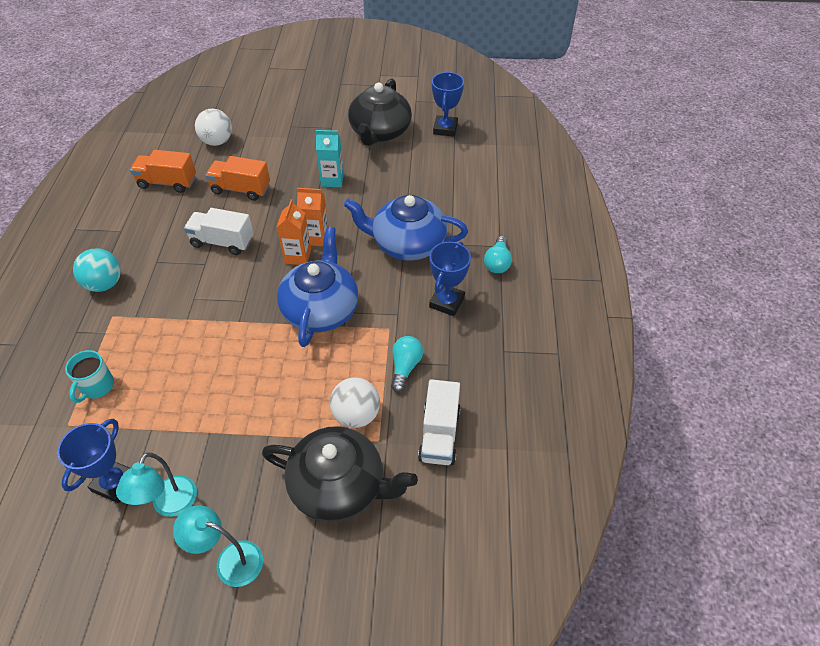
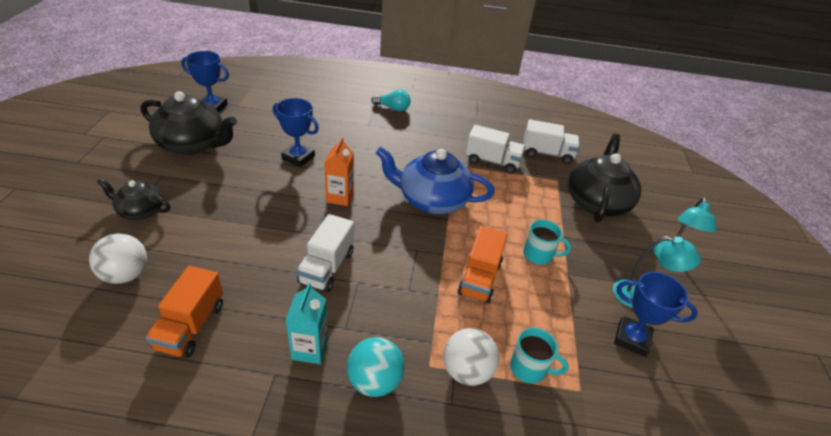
camera: 90 degrees left, 10 degrees down
(237, 406) = (539, 255): none -> turquoise mug
(241, 189) = (239, 251): orange truck -> orange truck (479, 278)
(285, 129) = (140, 211): none -> black teapot
(298, 256) = (362, 211): orange carton -> none
(332, 180) = (256, 181): turquoise carton -> turquoise carton (310, 349)
(356, 415) = (537, 189): white ball -> white ball (466, 371)
(405, 367) = (492, 161): turquoise light bulb -> white truck
(407, 244) = (362, 146): blue teapot -> none
(446, 302) = (430, 135): blue trophy -> blue trophy (298, 157)

